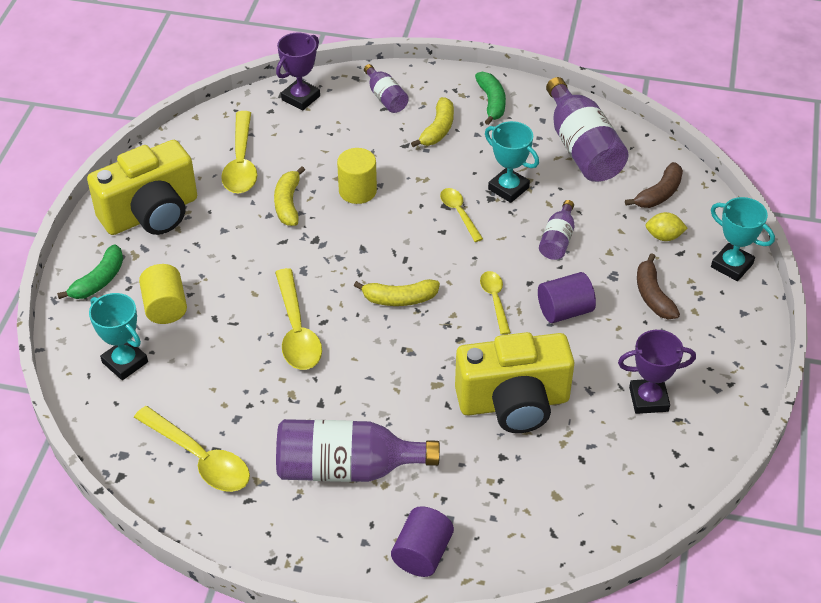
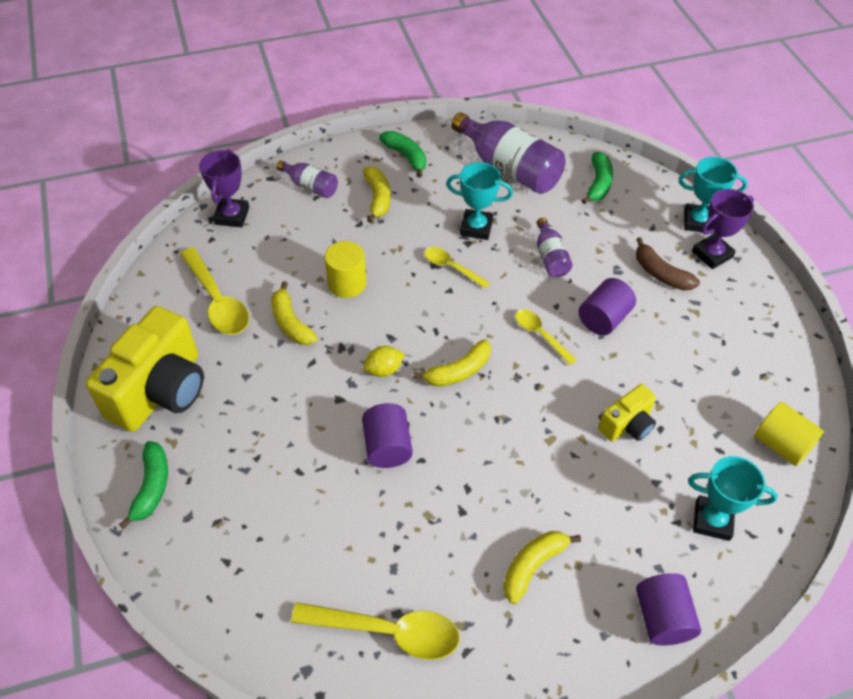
camera: 30 degrees left, 5 degrees up
(125, 362) = (239, 564): turquoise trophy -> turquoise trophy (712, 520)
(165, 307) = (241, 483): yellow cylinder -> yellow cylinder (781, 444)
(297, 330) = (387, 446): yellow spoon -> purple cylinder
(346, 468) = (533, 566): purple bottle -> yellow banana
(513, 403) = (627, 425): yellow camera -> yellow camera, size x0.51
(648, 399) = (728, 368): purple trophy -> purple trophy (712, 254)
(659, 194) = (598, 184): brown banana -> green banana
(664, 236) = (629, 219): yellow lemon -> yellow lemon (384, 370)

